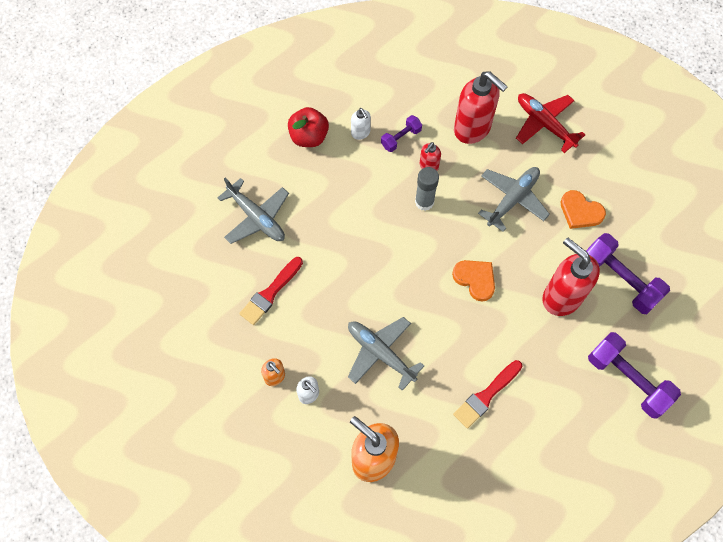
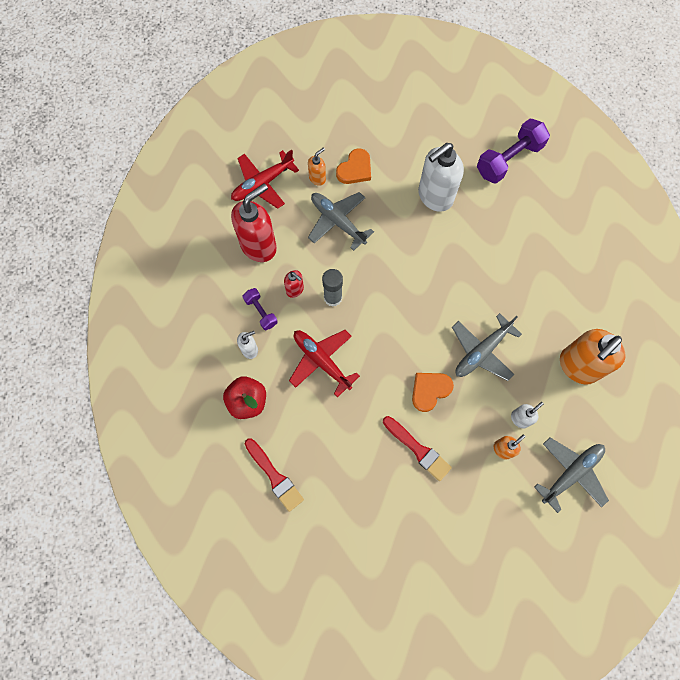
camera: 85 degrees left, 5 degrees up
(257, 217) = (335, 459): grey plane -> grey plane (571, 473)
(355, 197) = (321, 361): none -> red plane
(475, 279) = (414, 263): orange heart -> orange heart (430, 390)
(486, 395) = (521, 268): red brush -> red brush (274, 476)
(561, 175) = (317, 178): none -> orange soap dispenser
(561, 297) = (435, 196): red soap dispenser -> white soap dispenser
(620, 280) = (421, 150): purple dumbbell -> none

